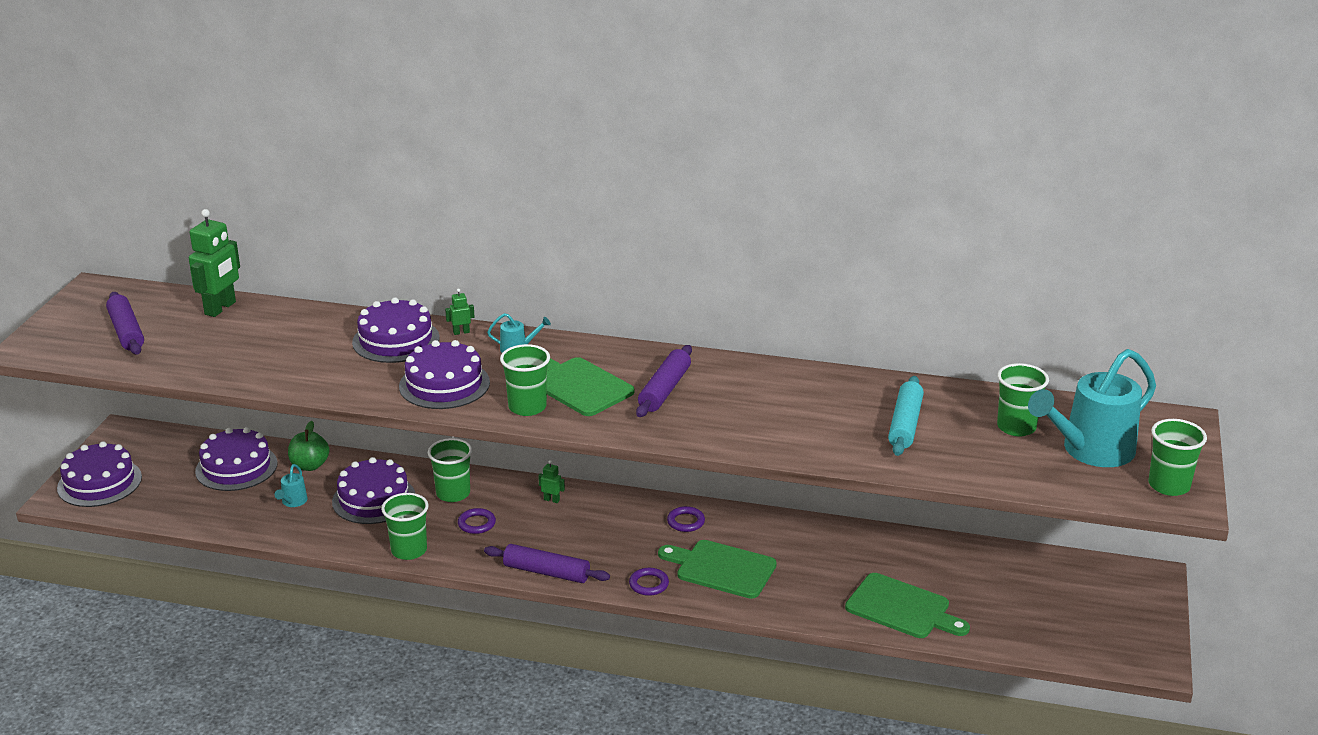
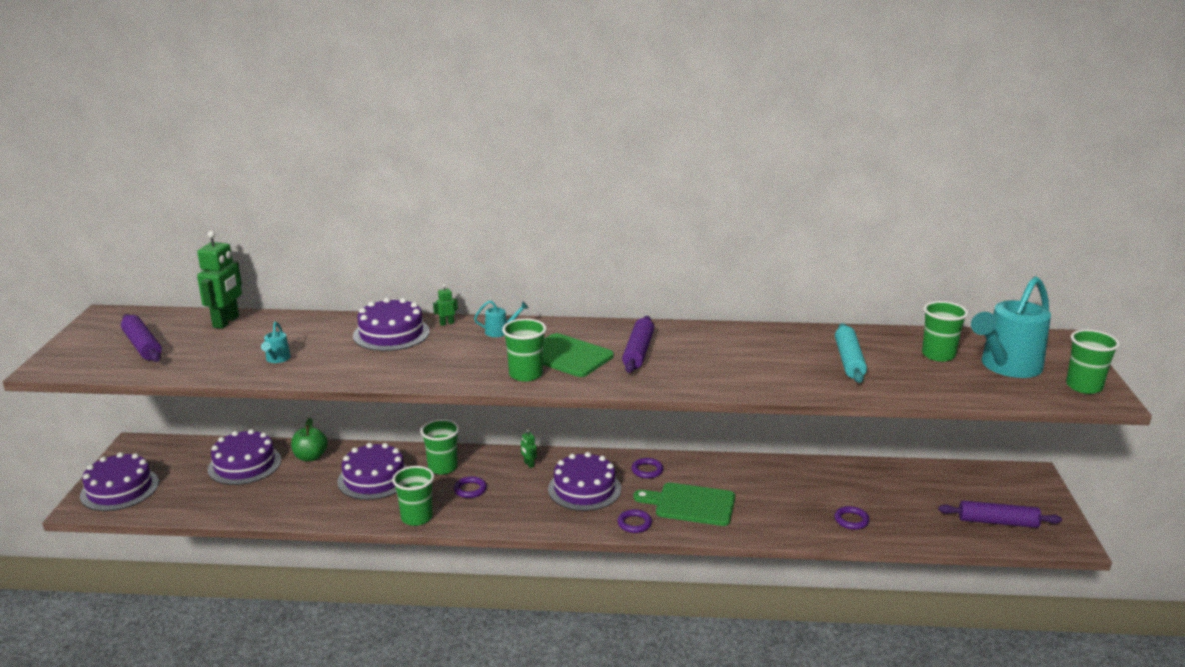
camera: 10 degrees left, 5 degrees down
(293, 502) = (302, 488): turquoise watering can -> turquoise watering can (277, 359)
(444, 384) = (446, 363): purple cake -> purple cake (584, 489)
(546, 572) = (543, 523): purple rolling pin -> purple rolling pin (997, 522)
(551, 500) = (529, 464): green robot -> green robot turned 135 degrees counterclockwise
(902, 608) = (851, 520): green cutting board -> purple ring

